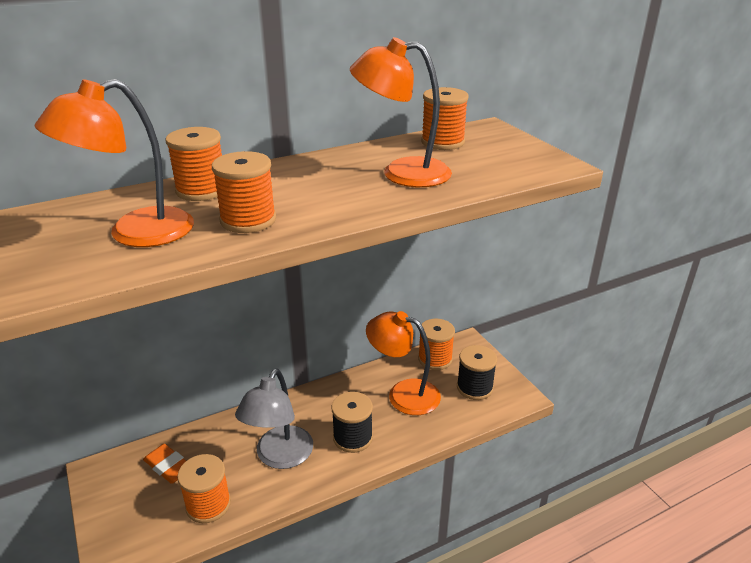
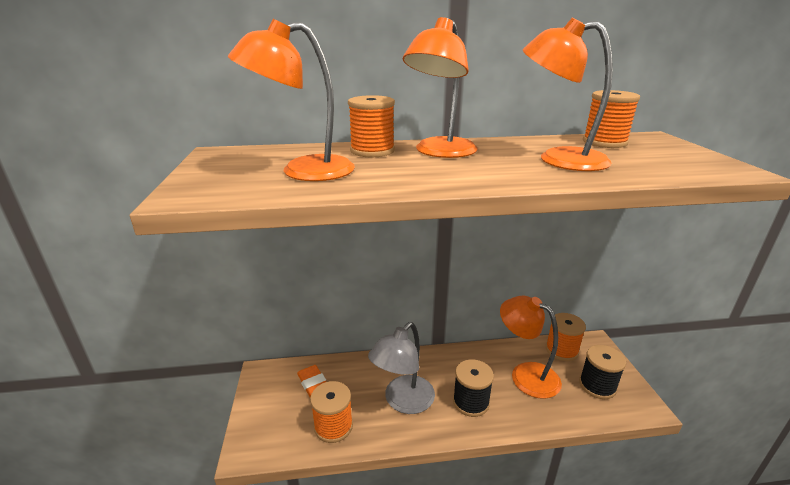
camera: 20 degrees right, 5 degrees down
(248, 220) = (401, 174): orange spool -> none
(279, 181) = (440, 152): none -> orange lamp

